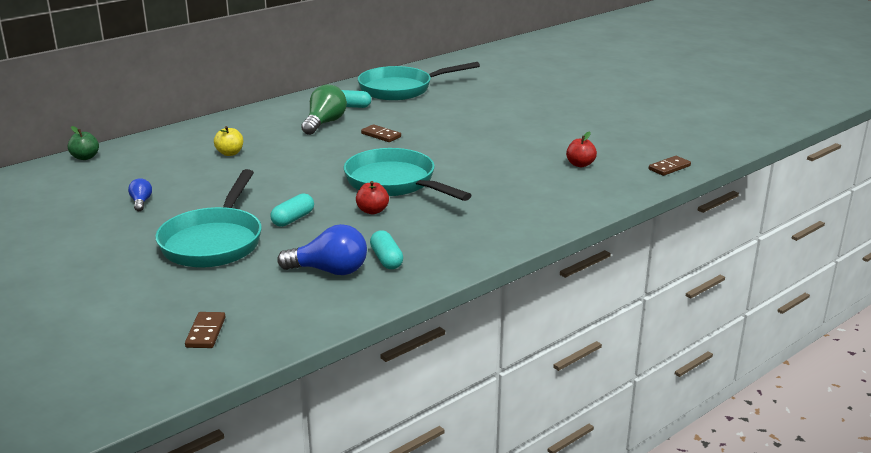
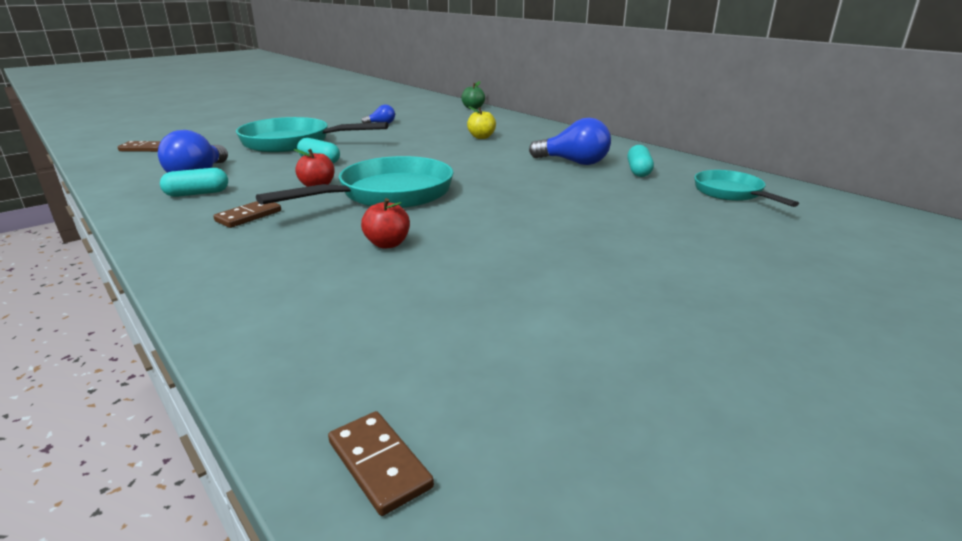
camera: 90 degrees right, 0 degrees up
(324, 123) = (574, 162): green light bulb -> blue light bulb
(381, 135) = (542, 186): brown domino -> brown domino (248, 216)
(401, 89) = (731, 193): turquoise pan -> turquoise pan, size x0.59
(580, 164) = (424, 325): red apple -> red apple (387, 244)

